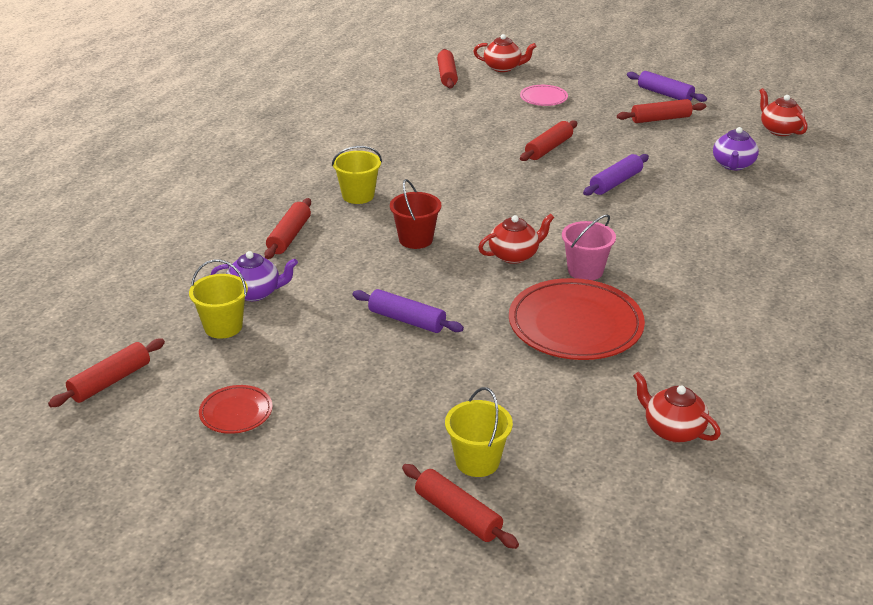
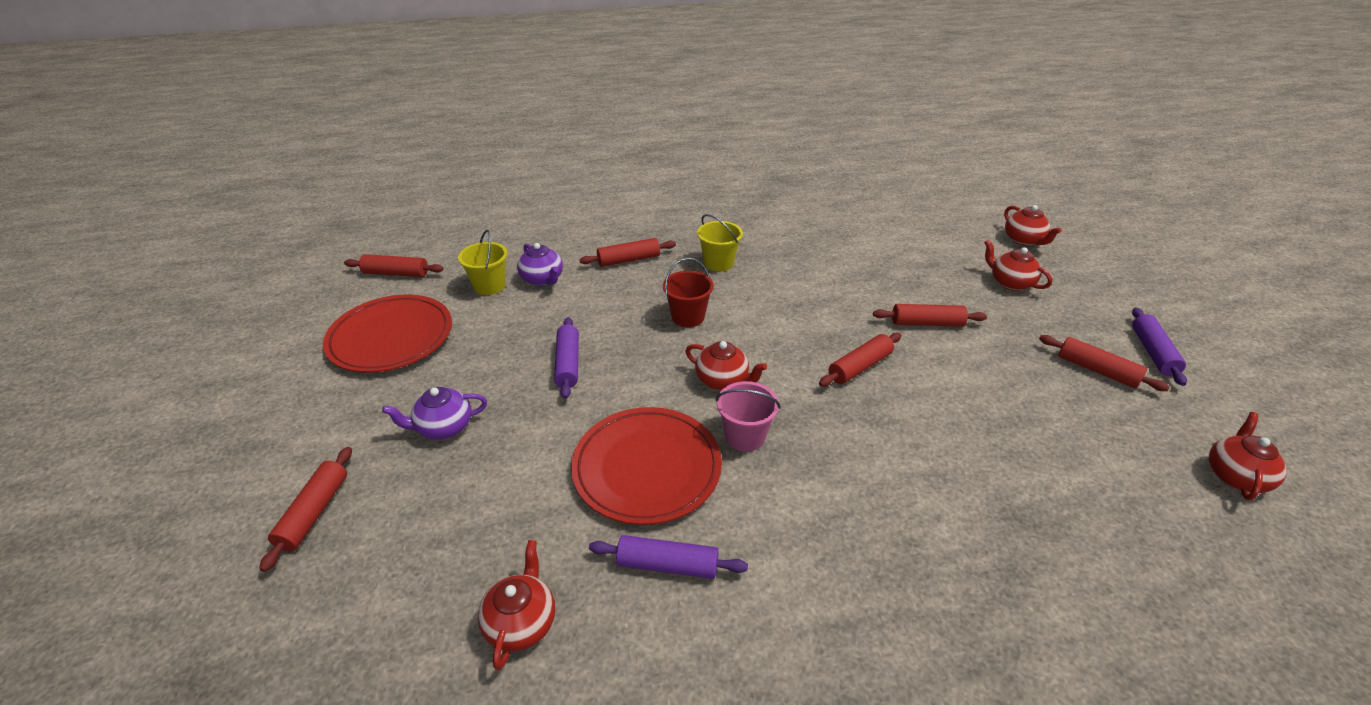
camera: 55 degrees right, 5 degrees up
(236, 412) = (391, 338): red plate -> red plate, size x2.05
(447, 75) = (960, 220): red rolling pin -> red rolling pin (859, 367)
(477, 461) = (394, 492): yellow bucket -> none
(543, 98) = (1010, 283): pink plate -> red teapot
(615, 182) = (927, 390): purple rolling pin -> purple rolling pin (667, 565)
(733, 165) = (1091, 465): purple teapot -> purple teapot (444, 427)

